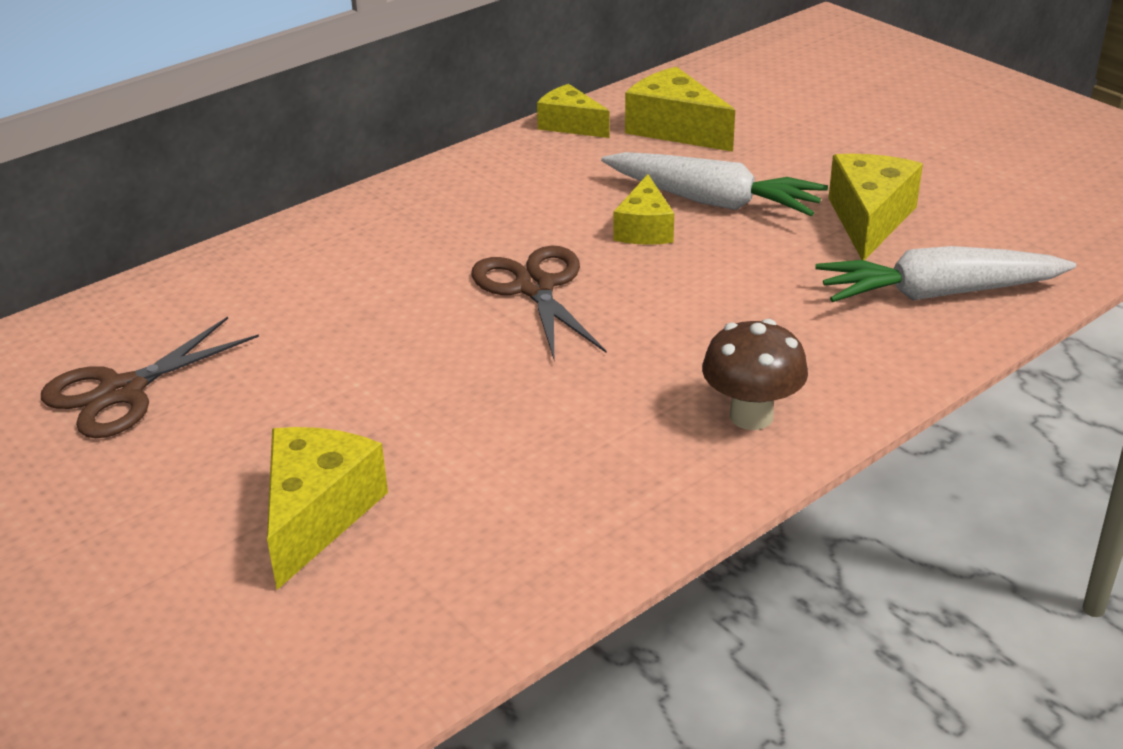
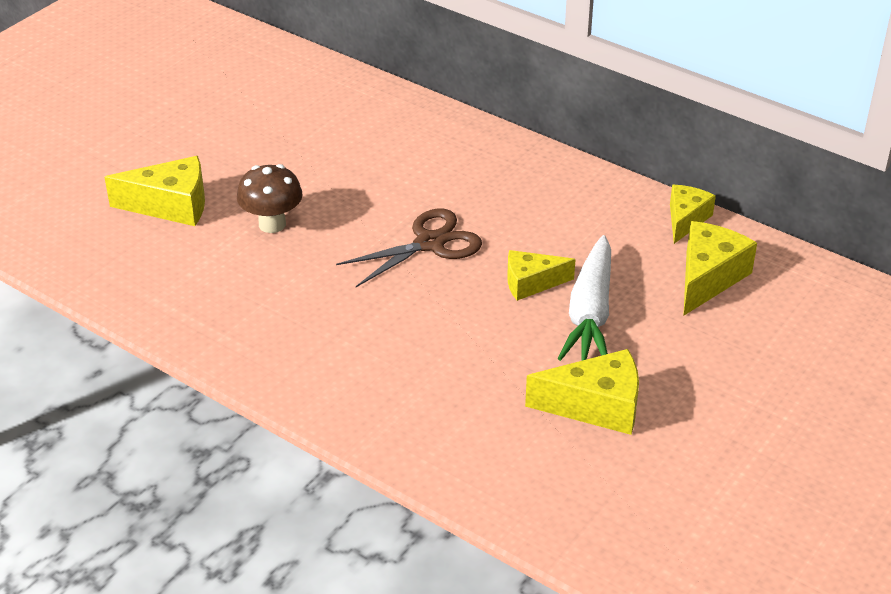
camera: 75 degrees right, 5 degrees up
(122, 391) = (269, 110): brown scissors -> none
(751, 416) = (300, 364): brown mushroom -> brown mushroom (272, 224)
(938, 294) = (489, 453): white carrot -> none

